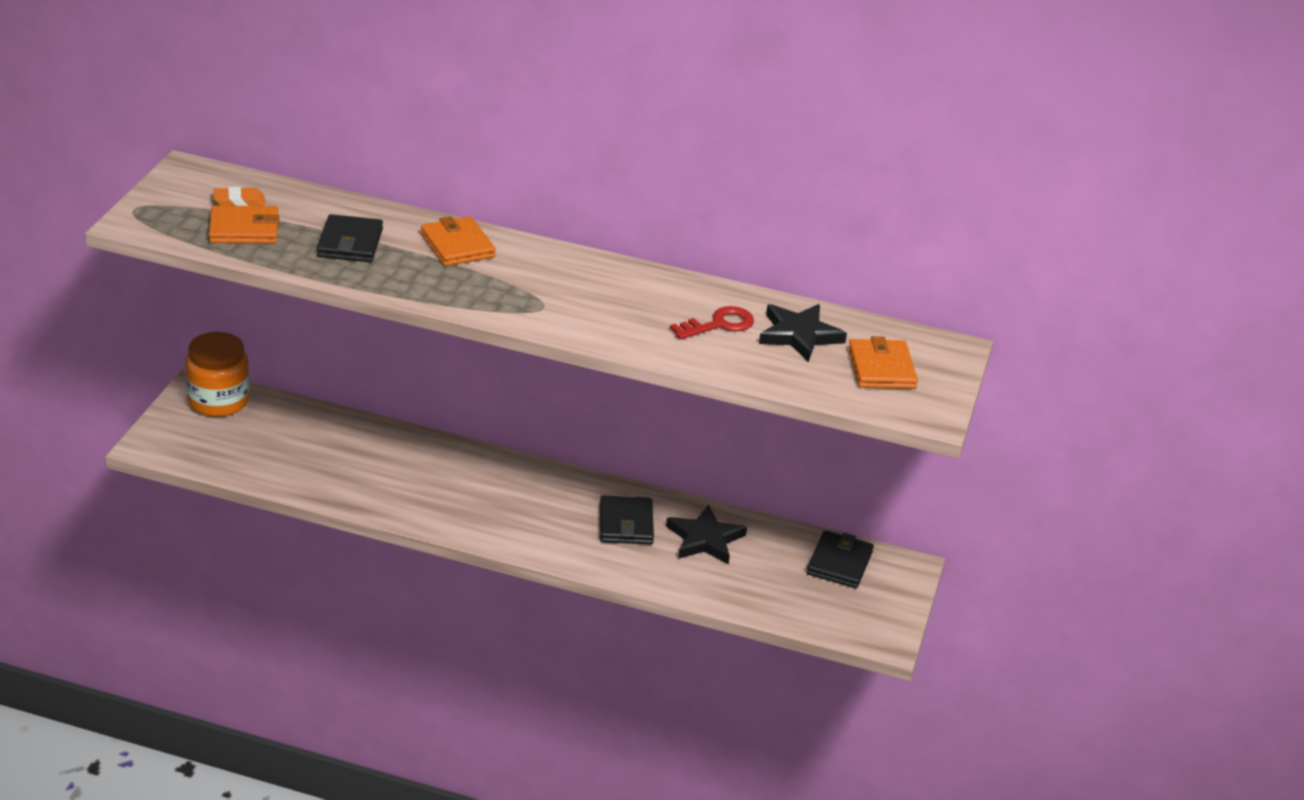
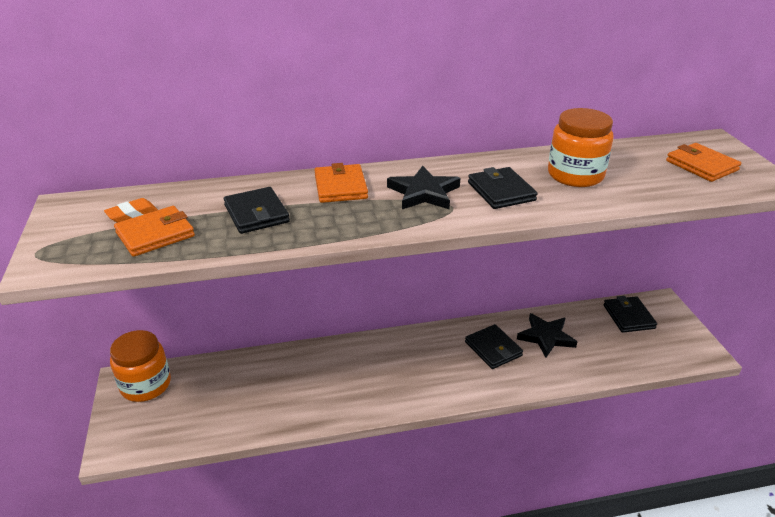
camera: 25 degrees left, 0 degrees up
(457, 246) = (340, 187): orange wallet -> orange wallet turned 45 degrees clockwise
(613, 311) = (501, 191): none -> black wallet
(718, 324) = (575, 175): red key -> orange jar
(799, 335) = (628, 164): black star -> black star (423, 193)

